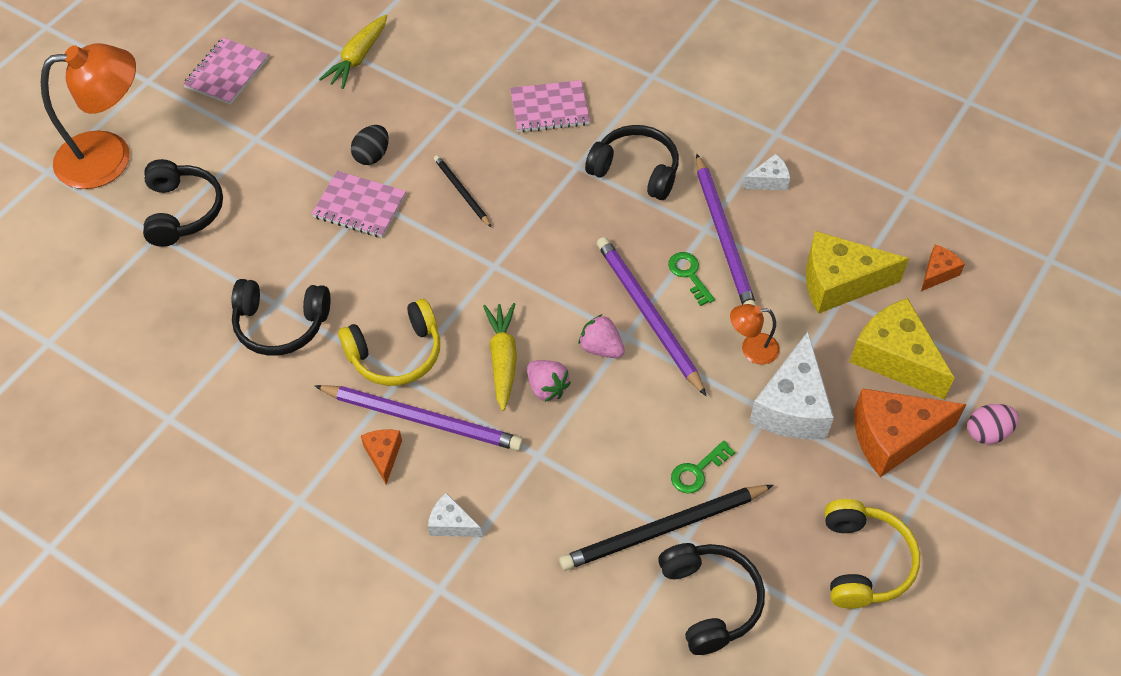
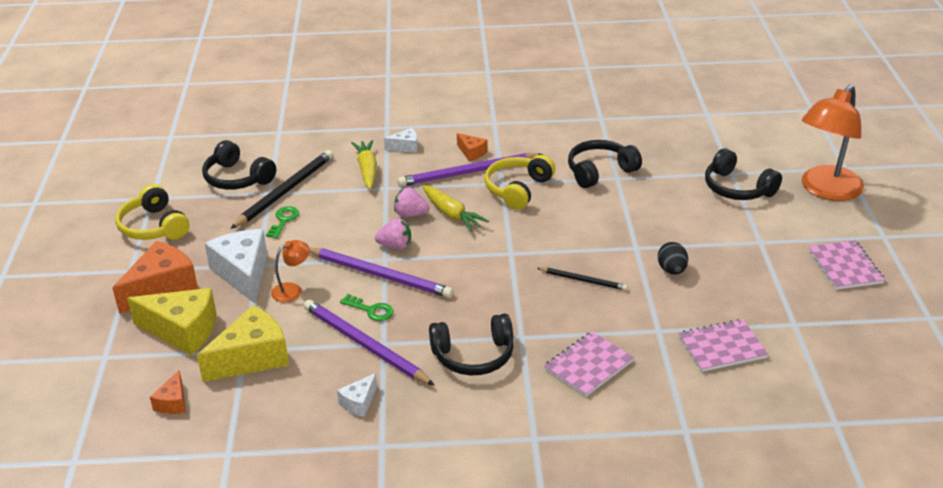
camera: 145 degrees right, 20 degrees down
(358, 58) = (777, 324): yellow carrot -> yellow carrot (367, 170)
(359, 206) = (638, 241): pink notebook -> pink notebook (722, 347)
(987, 433) = (93, 319): pink egg -> none

